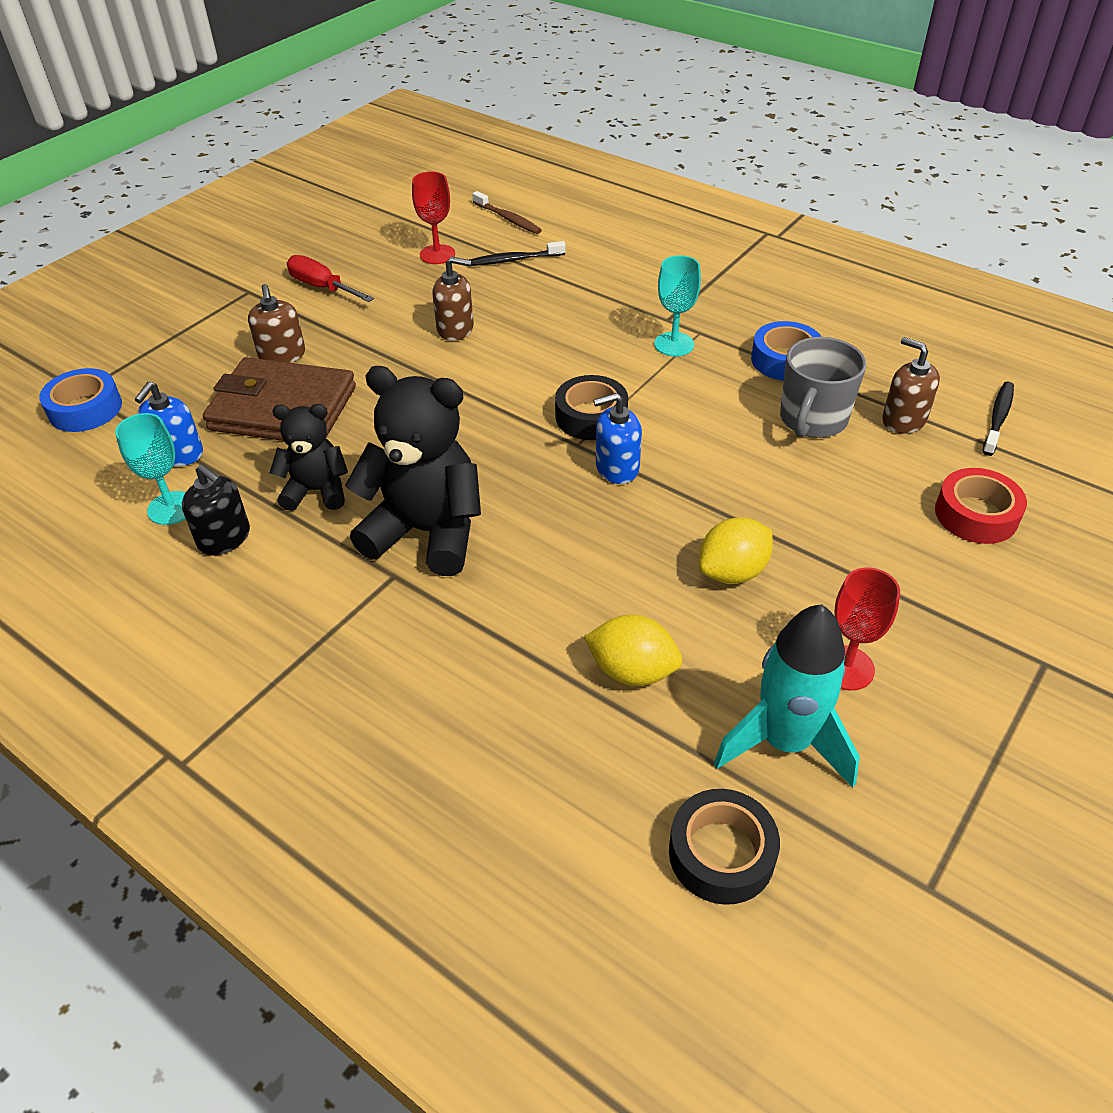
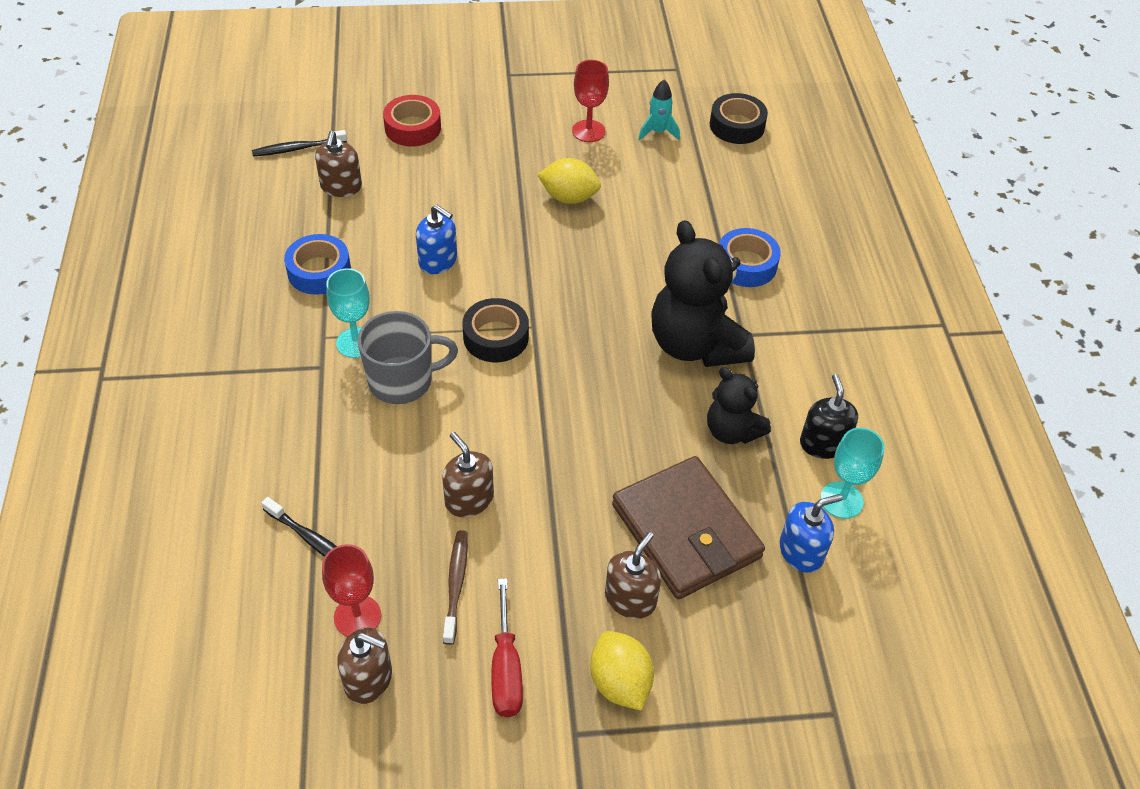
camera: 135 degrees left, 5 degrees up
(85, 409) = (844, 680): blue tape -> blue tape (746, 264)
(393, 243) = (368, 679): none -> brown soap dispenser
(508, 219) = (229, 609): brown toothbrush -> brown toothbrush (456, 584)
(617, 468) = (535, 292): blue soap dispenser -> blue soap dispenser (438, 261)
(632, 671) = (682, 199): yellow lemon -> yellow lemon (620, 682)
(785, 742) = (658, 132): turquoise rocket -> turquoise rocket, size x0.53
(812, 420) = (383, 227): grey mug -> grey mug (402, 381)

